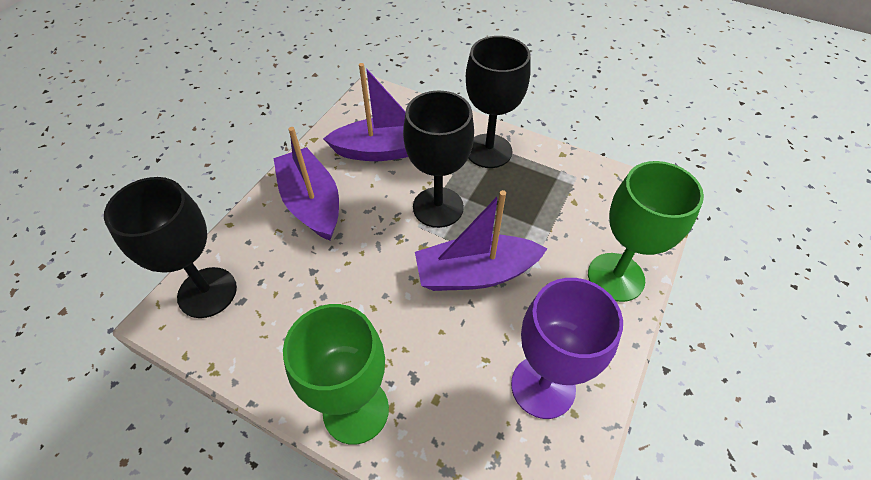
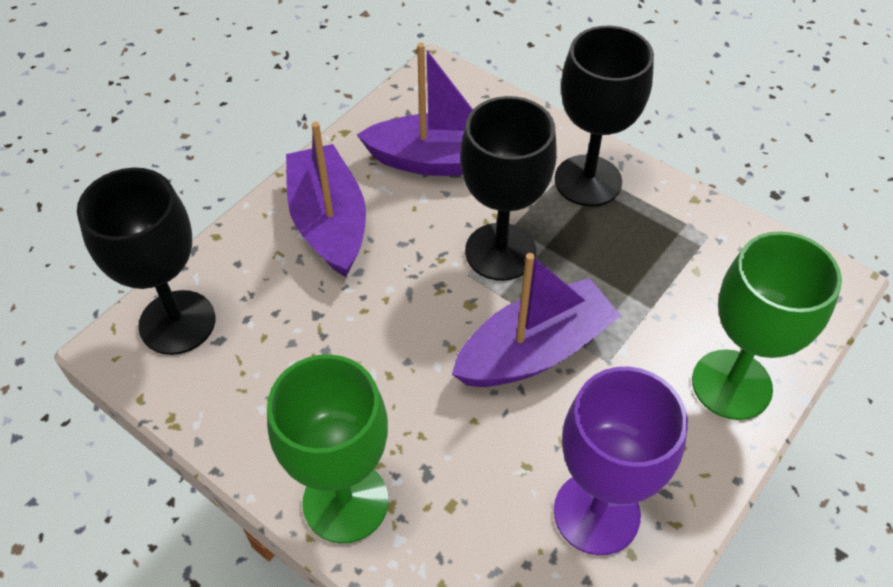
camera: 10 degrees right, 0 degrees up
(475, 273) = (535, 350): purple boat -> purple boat turned 150 degrees clockwise

